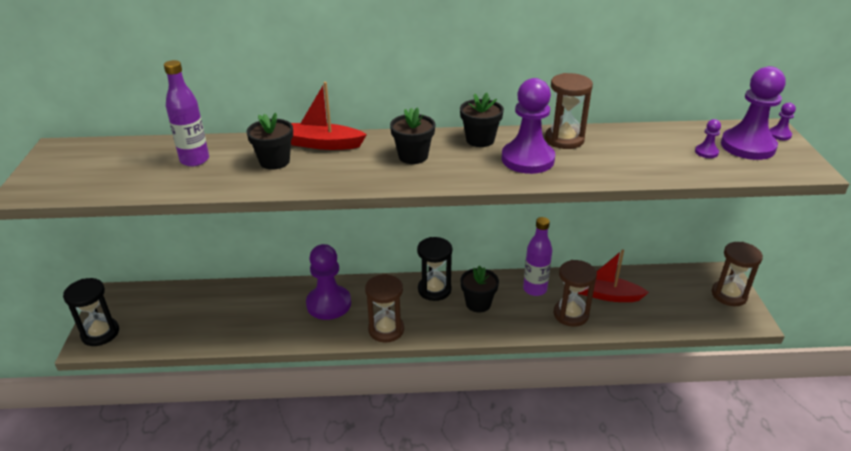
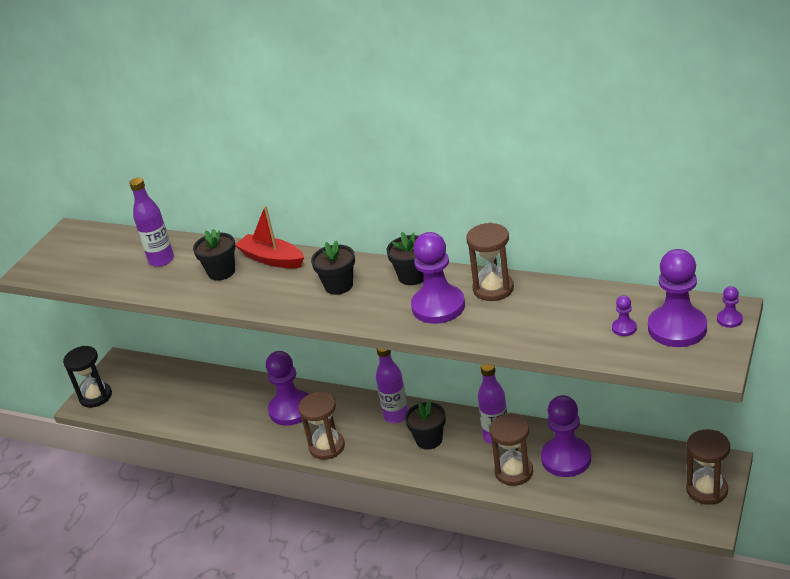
camera: 30 degrees right, 0 degrees up
(434, 290) = (396, 416): black hourglass -> purple bottle
(605, 294) = (566, 458): red boat -> purple pawn

